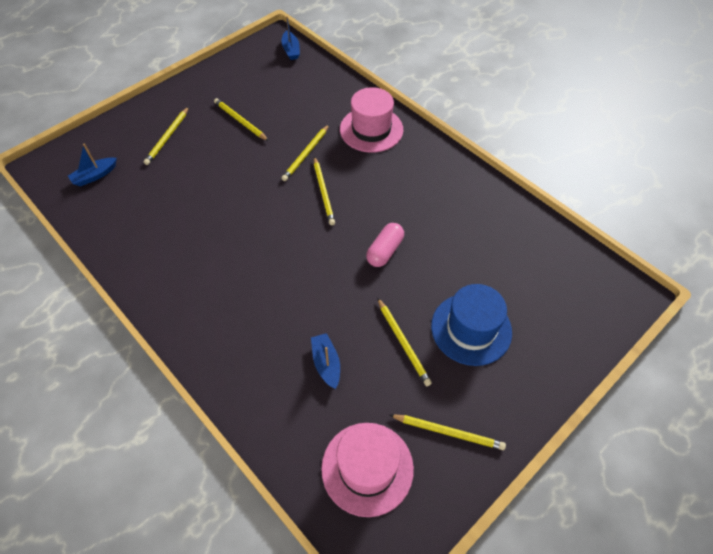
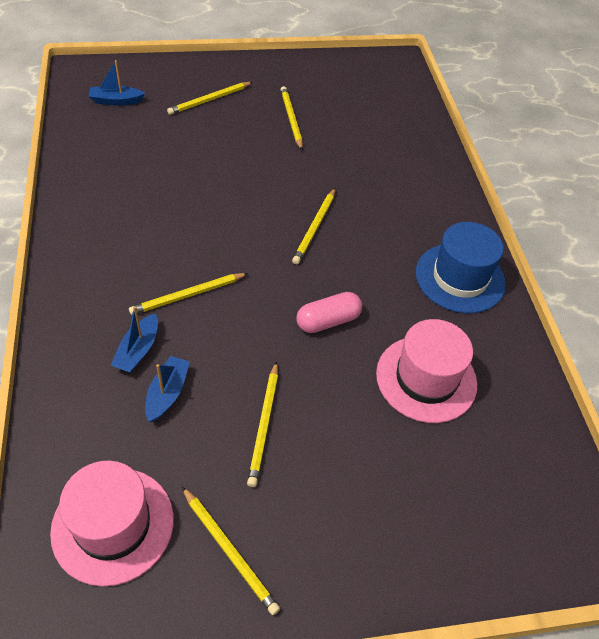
camera: 30 degrees right, 5 degrees down
(291, 50) = (402, 78): blue boat -> blue boat (138, 350)
(306, 154) = (329, 182): yellow pencil -> yellow pencil (188, 295)
(371, 129) = (421, 194): pink hat -> pink hat (426, 378)
(471, 329) = (353, 460): blue hat -> blue hat (460, 278)

